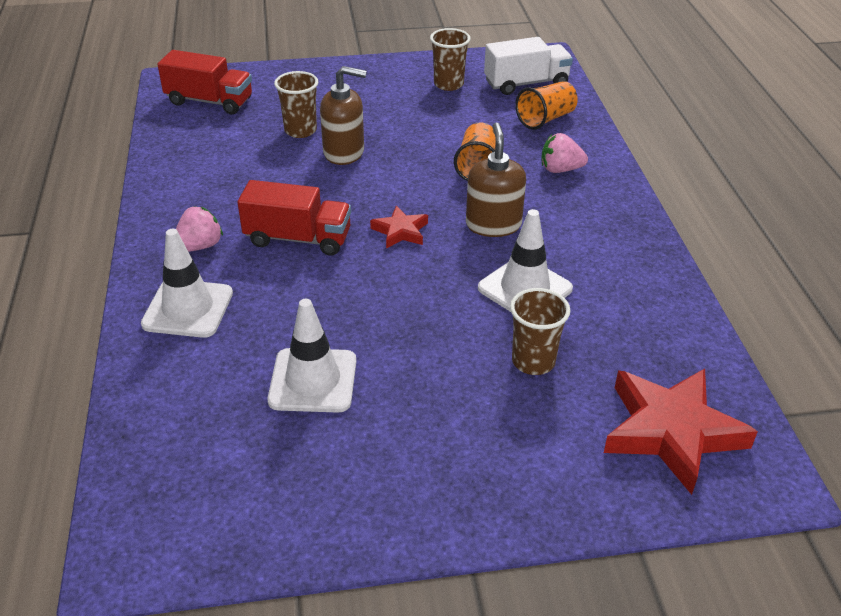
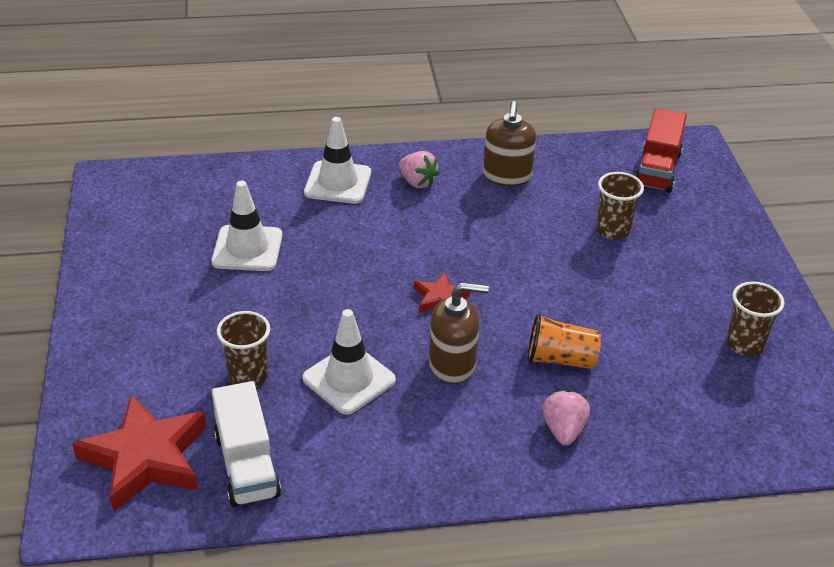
camera: 90 degrees right, 0 degrees up
(298, 238) = (428, 235): red truck -> none
(344, 152) = (575, 261): brown soap dispenser -> brown soap dispenser (507, 176)
(526, 83) = (768, 418): white truck -> white truck (247, 465)
(546, 119) = (679, 429): orange cup -> none

